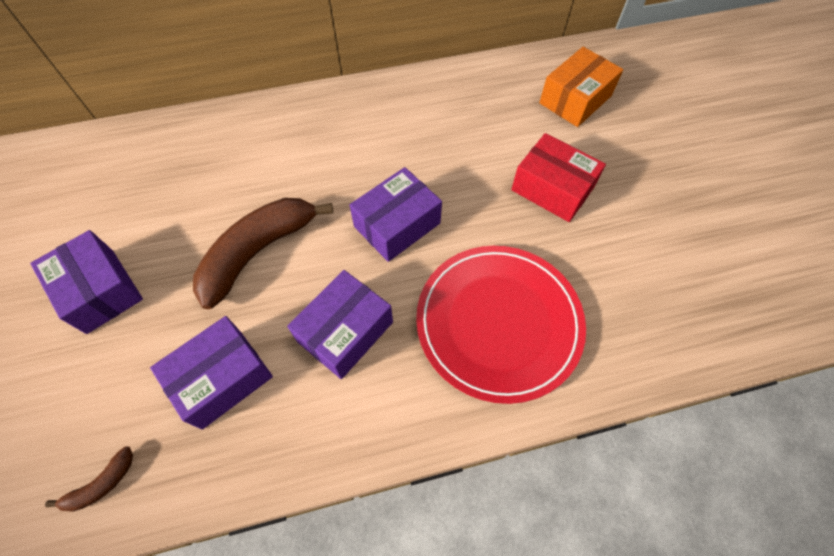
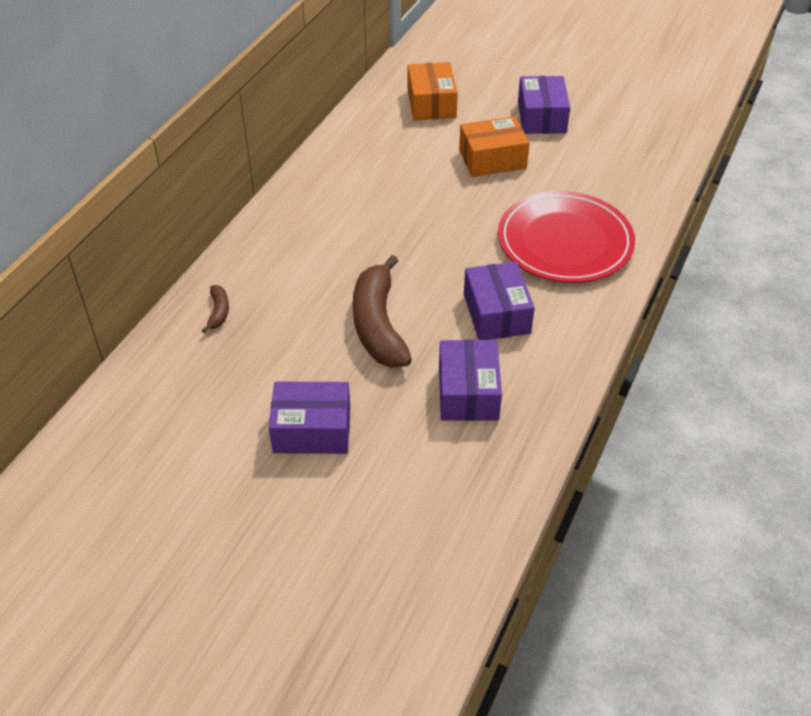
camera: 50 degrees left, 15 degrees down
(101, 484) = (489, 491): brown banana -> brown banana (218, 312)
(397, 225) = (437, 244): purple box -> purple box (541, 117)
(552, 189) = (492, 159): red box -> orange box

